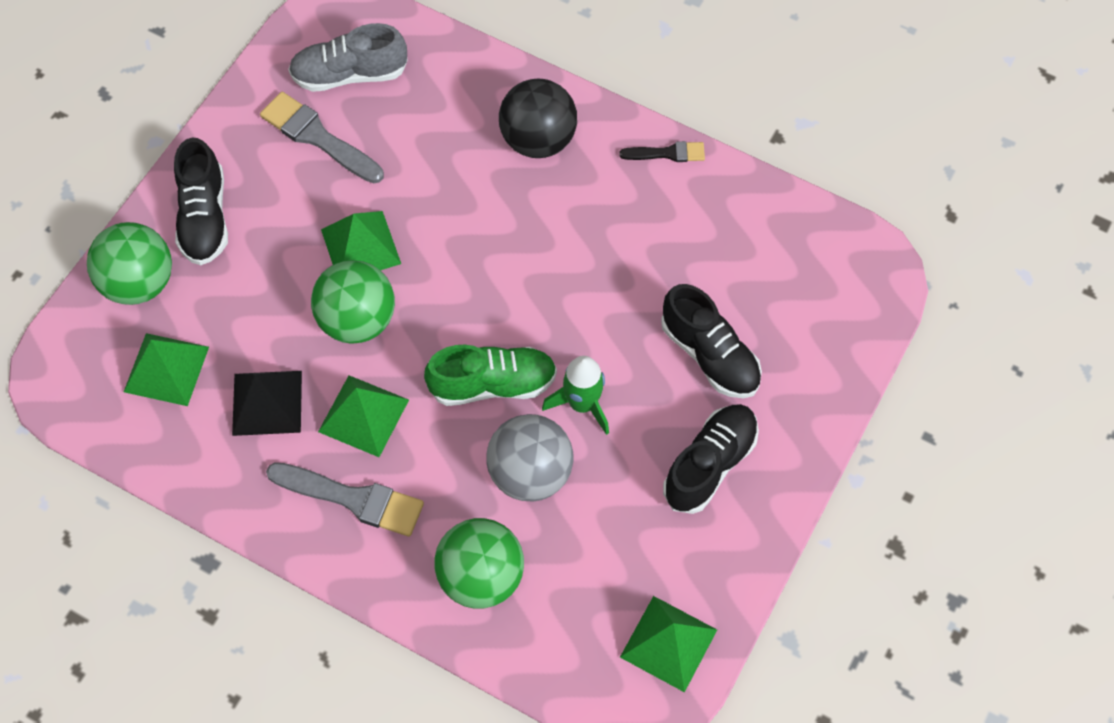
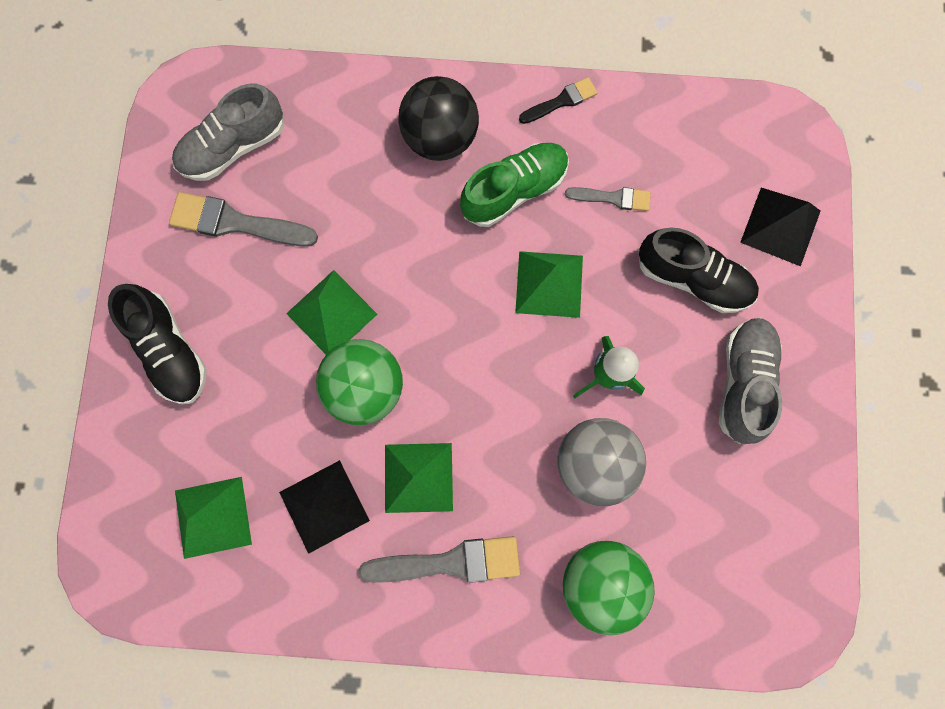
camera: 25 degrees left, 15 degrees up
(139, 283) = (142, 443): green ball -> none
(493, 384) = (518, 393): green shoe -> green shoe (514, 190)
(668, 643) = (789, 564): green pyramid -> green pyramid (549, 284)
(671, 255) = (613, 198): none -> grey brush
(710, 464) = (743, 381): black shoe -> grey shoe
(820, 345) = (780, 226): none -> black pyramid

